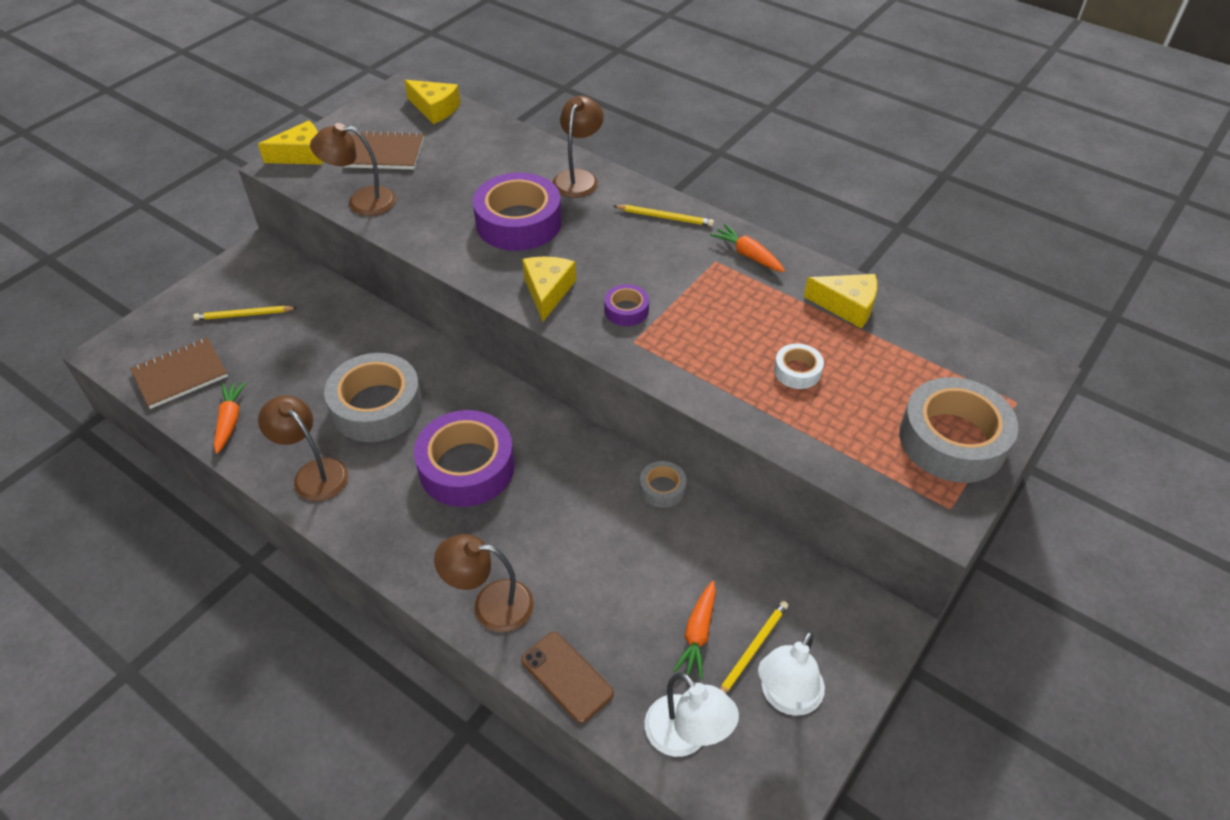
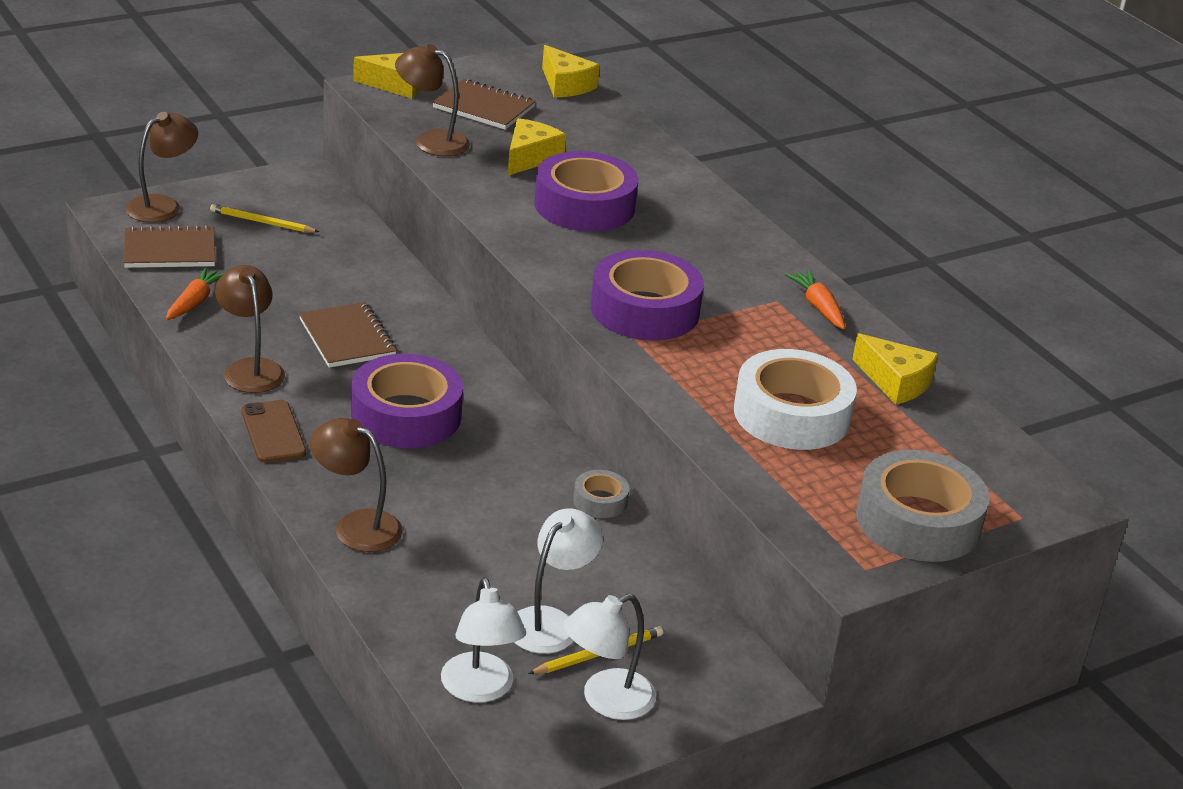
camera: 20 degrees right, 15 degrees down
(377, 406) = (347, 338): grey tape -> brown notebook
(547, 291) = (572, 270): yellow cheese -> yellow cheese (530, 157)
(567, 677) = (393, 604): brown phone -> brown phone (273, 432)
(578, 178) = (679, 188): brown lamp -> brown lamp (163, 205)
(626, 310) = (645, 310): purple tape -> purple tape, size x2.11
(665, 217) = (750, 248): yellow pencil -> none
(698, 634) = (550, 622): orange carrot -> white lamp
(797, 371) = (791, 414): white tape -> white tape, size x2.11

